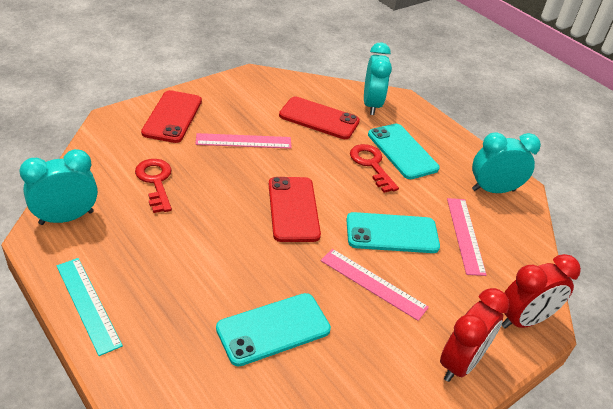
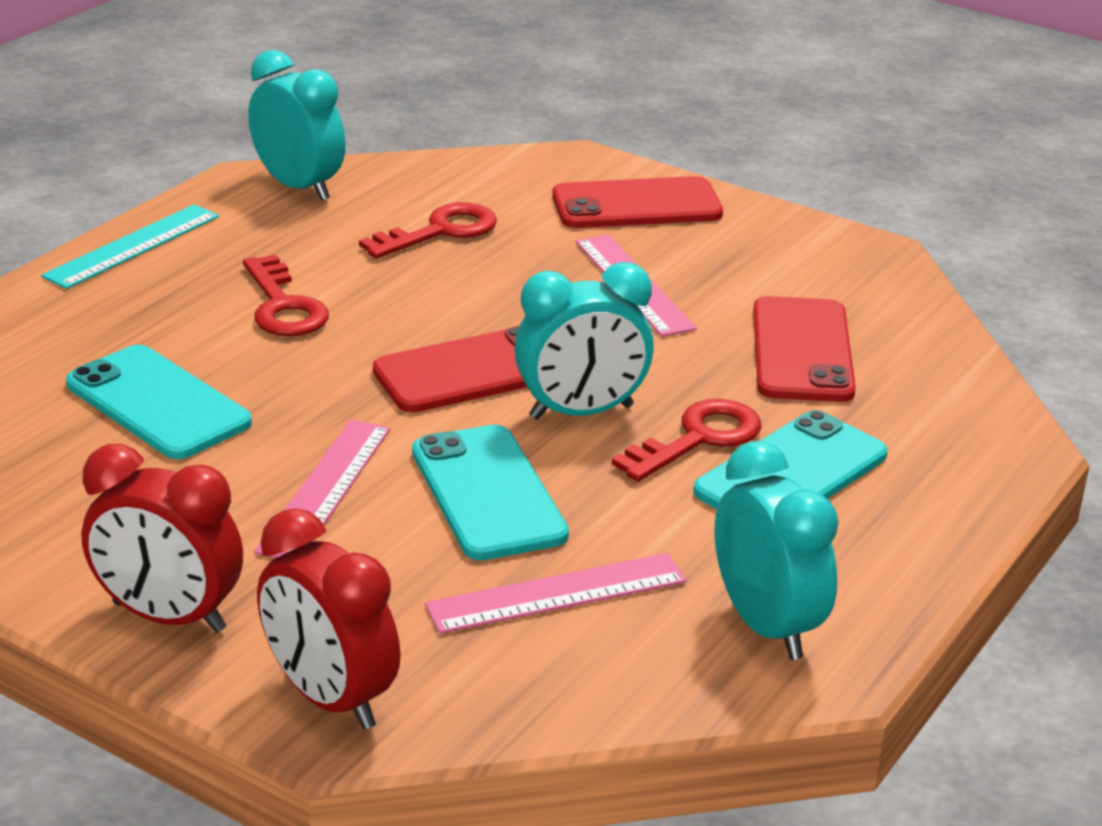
camera: 75 degrees right, 10 degrees down
(198, 257) = (283, 306): none -> red key
(371, 105) = (936, 408): turquoise clock -> turquoise clock (581, 412)

